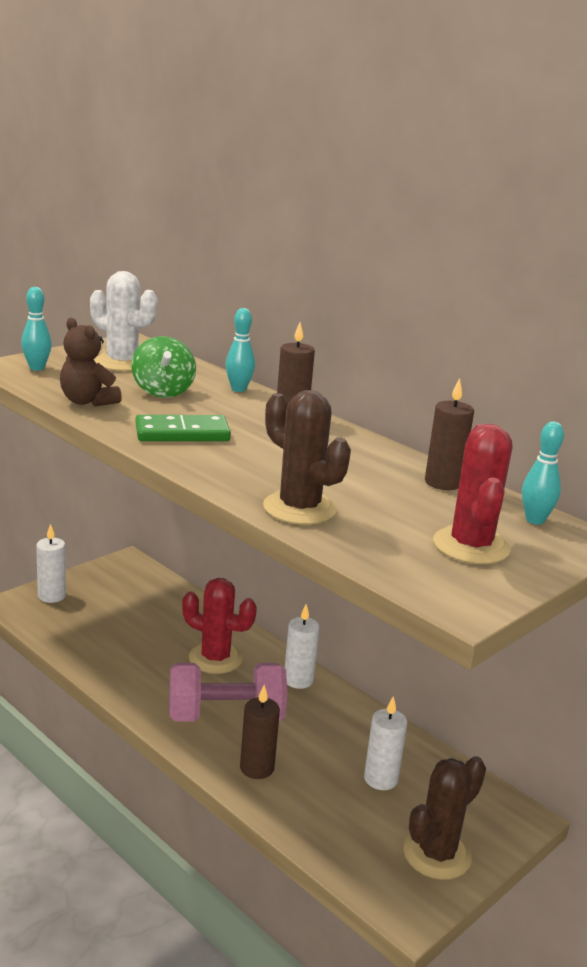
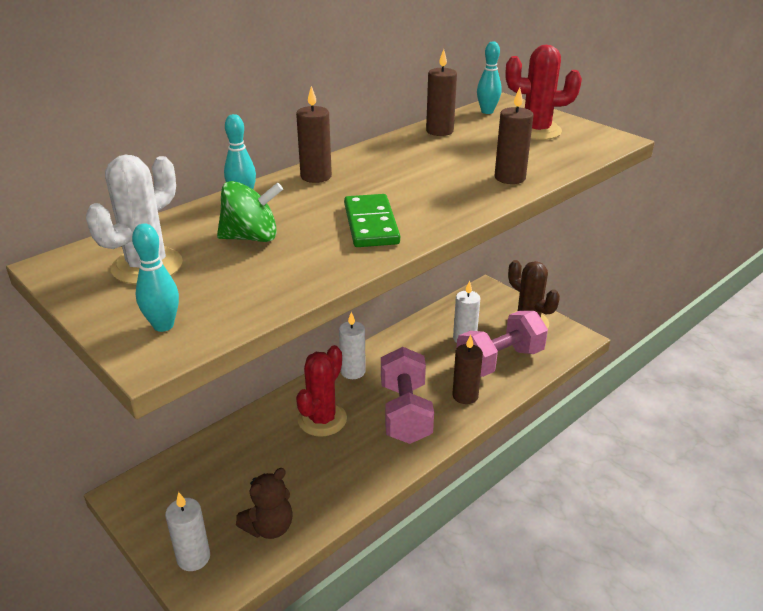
camera: 85 degrees left, 10 degrees up
(87, 401) = (289, 279): brown teddy bear -> brown teddy bear (269, 527)
(299, 508) = (509, 178): brown cactus -> brown candle
(334, 809) = (499, 361): none -> pink dumbbell

